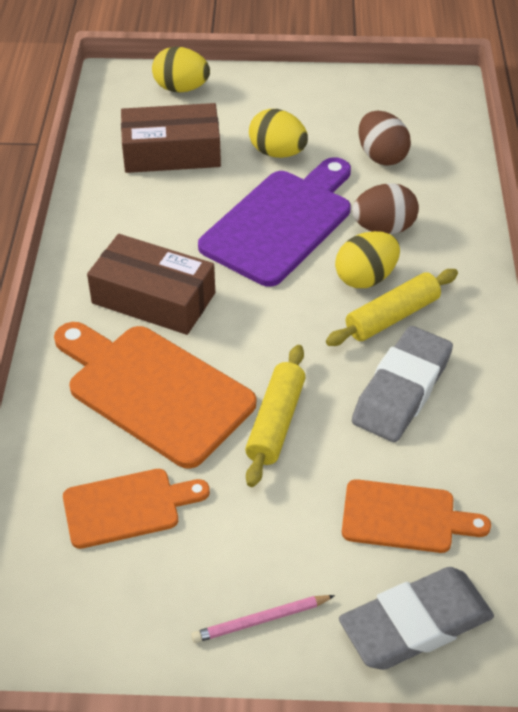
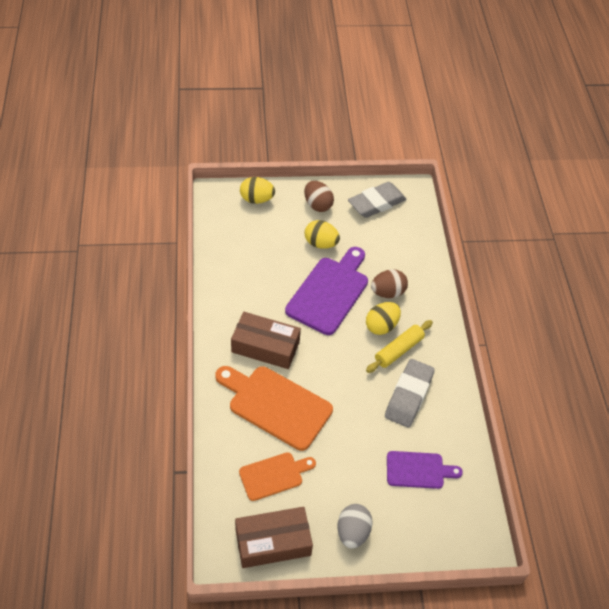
camera: 10 degrees left, 5 degrees up
(171, 152) = (259, 246): brown box -> brown box (273, 542)
(261, 620) = (352, 532): pink pencil -> grey egg
(276, 422) = (344, 420): yellow rolling pin -> none
(381, 156) = (381, 243): brown egg -> brown egg (317, 205)
(405, 517) = (418, 470): orange cutting board -> purple cutting board
(415, 624) = (429, 528): grey eraser -> grey eraser (376, 203)

